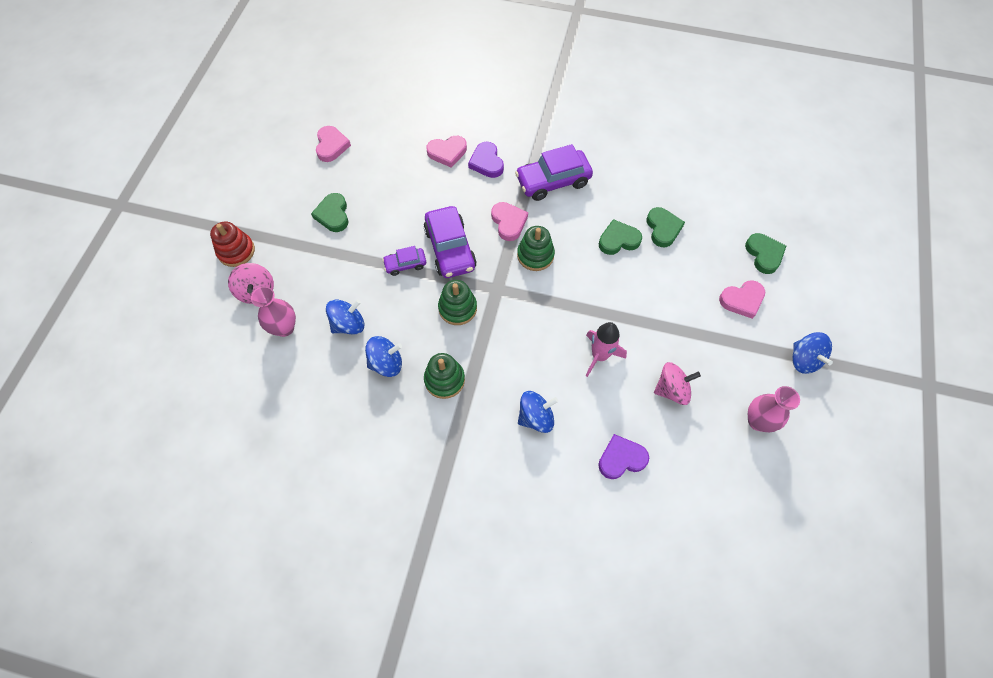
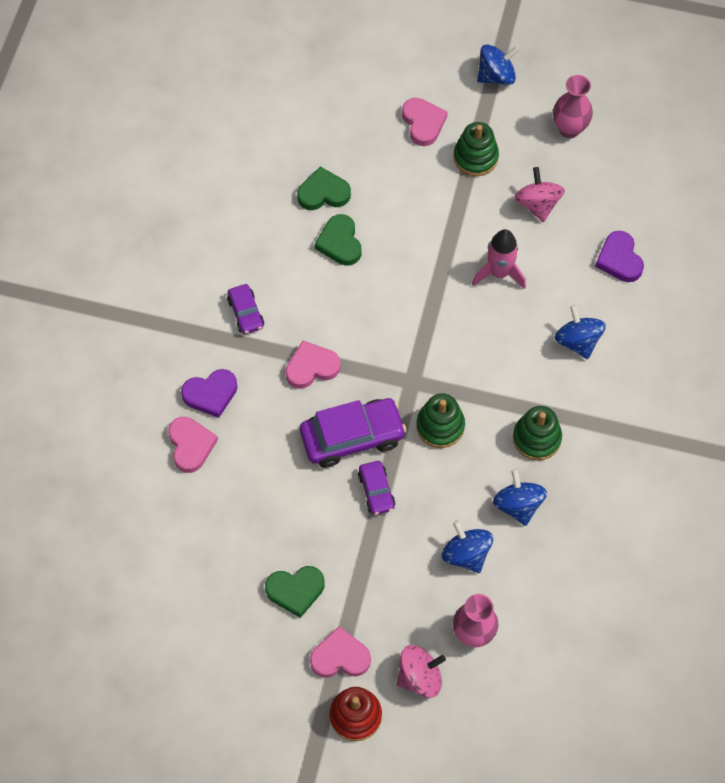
camera: 90 degrees left, 0 degrees up
(331, 146) = (171, 605): pink heart -> pink heart (340, 657)
(535, 255) = (362, 337): green stacking toy -> green stacking toy (475, 157)
(553, 181) = (246, 313): purple car -> purple car, size x0.54
(764, 254) = (361, 93): green heart -> none

